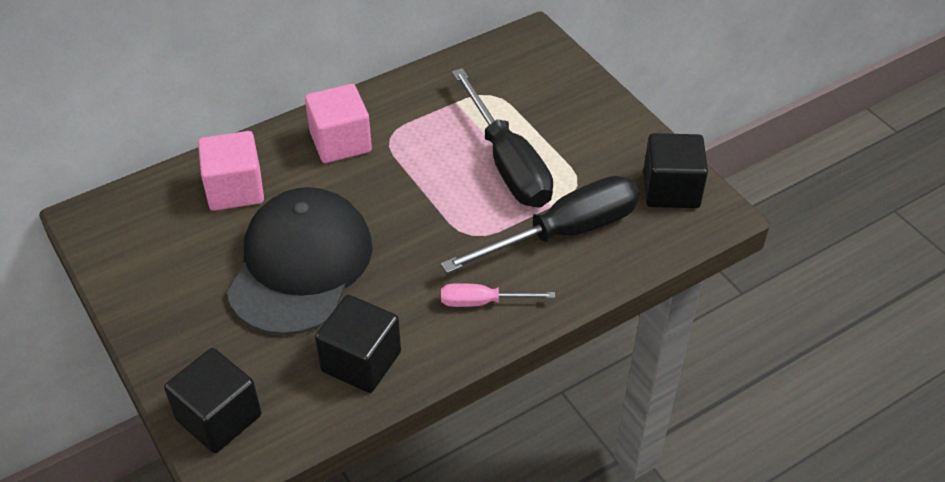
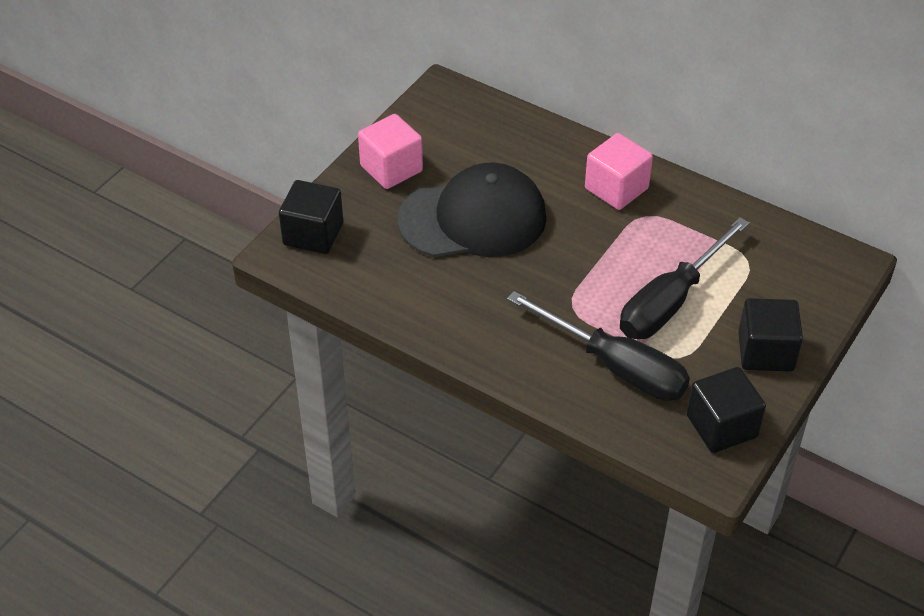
camera: 65 degrees right, 0 degrees up
(235, 189) = (522, 151): pink cube -> pink cube (391, 168)
(361, 361) = (404, 289): black cube -> black cube (765, 352)
(482, 302) = (505, 339): pink screwdriver -> none

